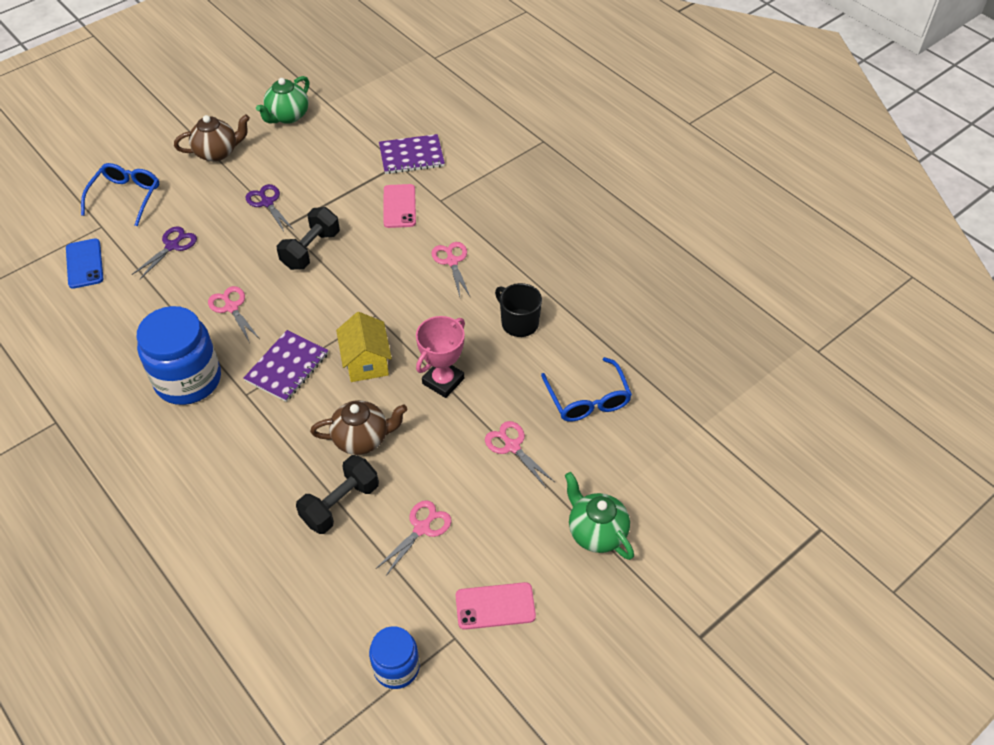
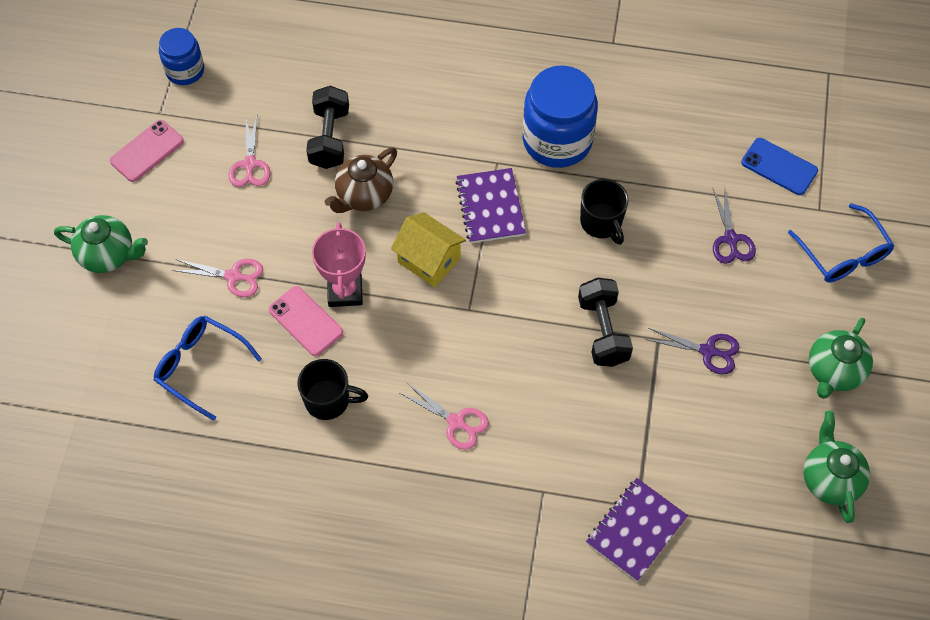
camera: 140 degrees right, 10 degrees up
(217, 152) = (834, 371): brown teapot -> green teapot
(231, 307) = (601, 223): pink scissors -> black mug
(399, 206) = (576, 450): pink phone -> pink phone (306, 321)

